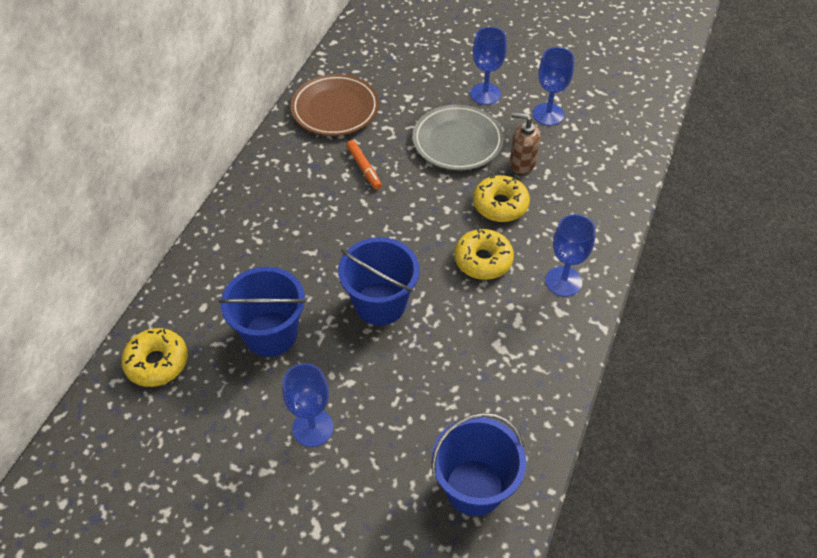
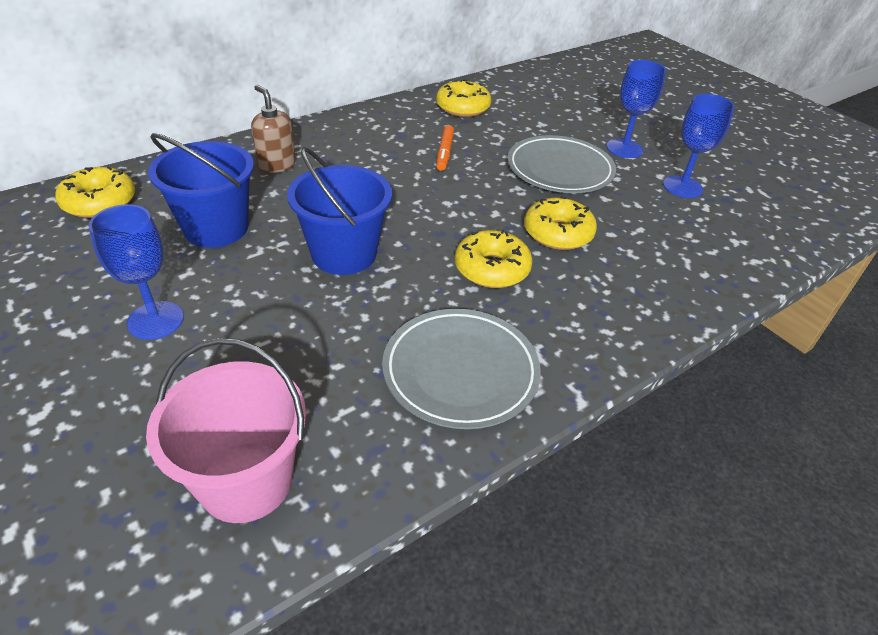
camera: 30 degrees right, 10 degrees down
(335, 109) = (463, 107): brown plate -> yellow donut
(474, 487) = (246, 481): blue bucket -> pink bucket
(522, 163) = (615, 212): brown soap dispenser -> brown soap dispenser (276, 165)
(526, 348) = (460, 371): none -> grey plate
(563, 281) = (569, 330): blue goblet -> none

